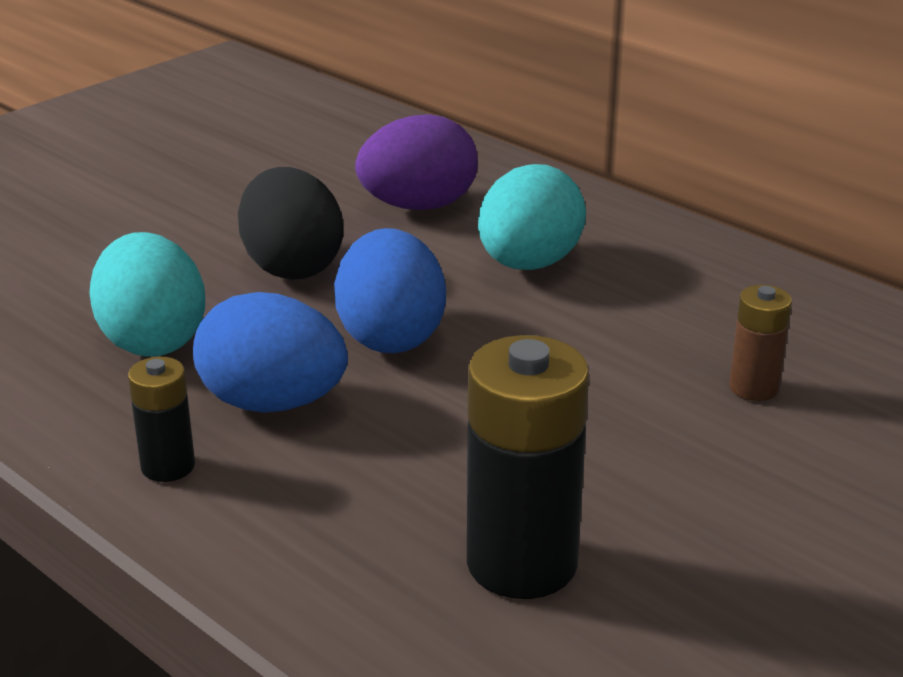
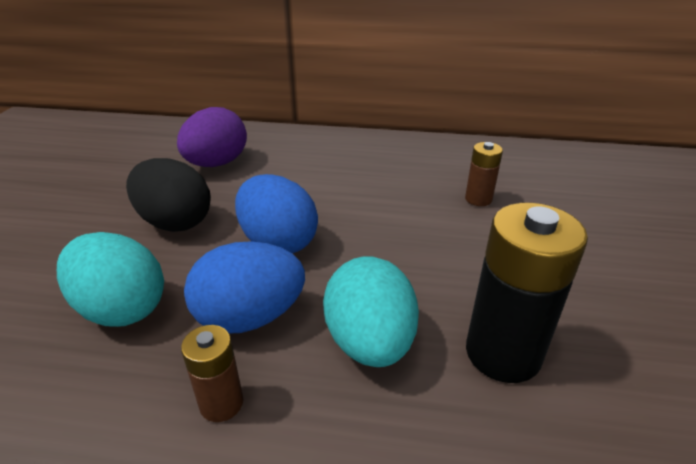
camera: 35 degrees left, 5 degrees up
(168, 466) = (221, 403): black battery -> brown battery
(529, 264) = (307, 175): turquoise egg -> turquoise egg (369, 342)

